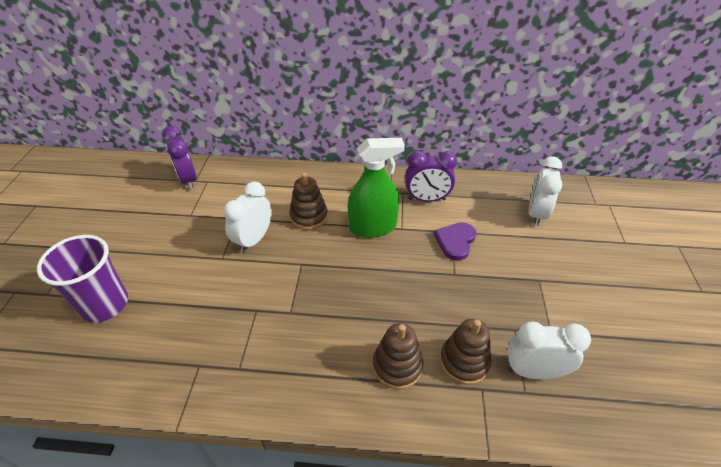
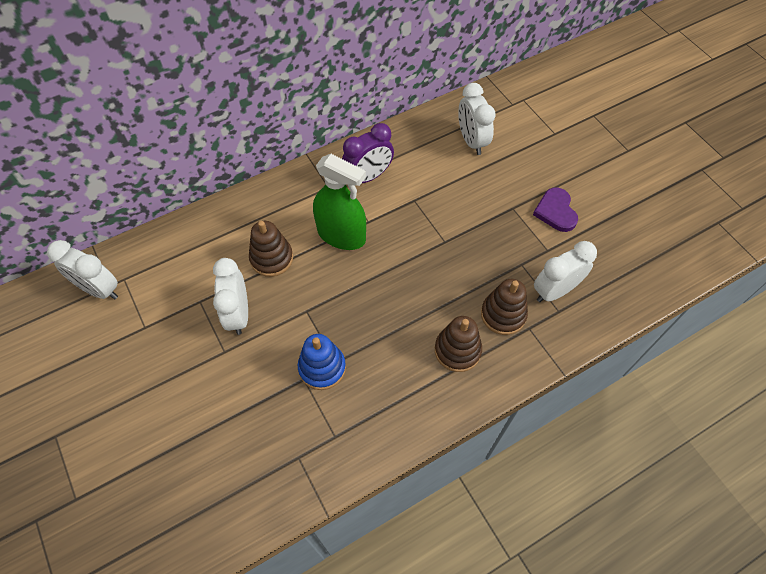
camera: 35 degrees left, 15 degrees up
(105, 304) = (151, 467): purple cup -> none
(188, 180) = (99, 289): purple clock -> white clock
(276, 310) = (322, 368): none -> blue stacking toy
(372, 227) = (341, 235): green spray bottle -> green spray bottle turned 75 degrees clockwise
(455, 241) = (424, 208): purple heart -> purple heart (555, 211)

